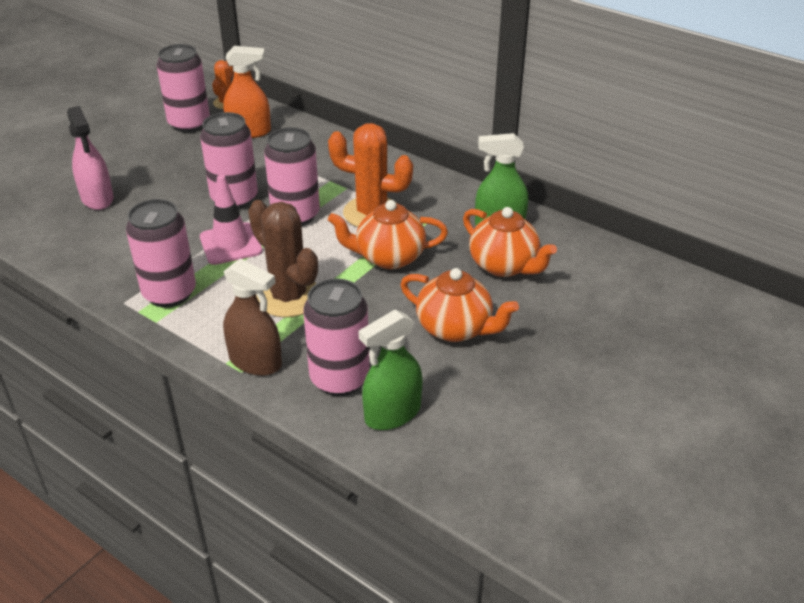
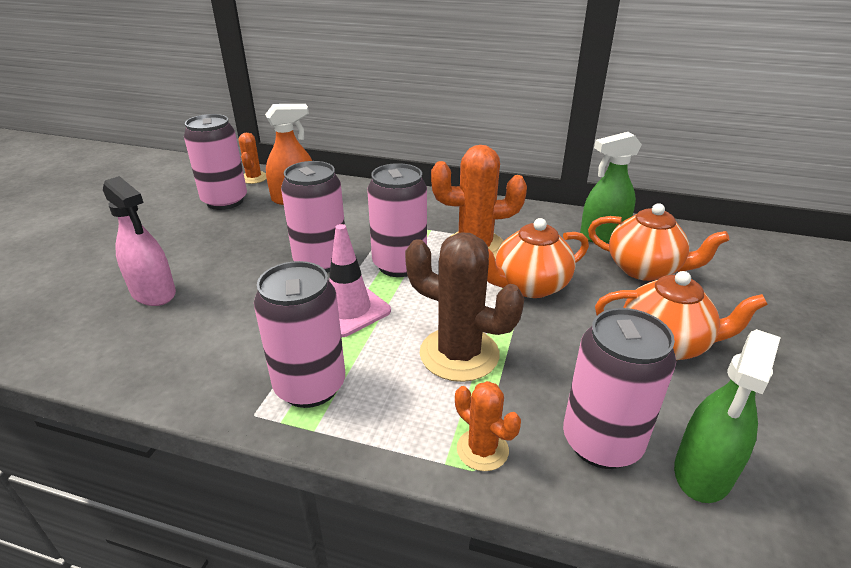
camera: 20 degrees left, 5 degrees down
(255, 361) = (482, 450): brown spray bottle -> orange cactus

